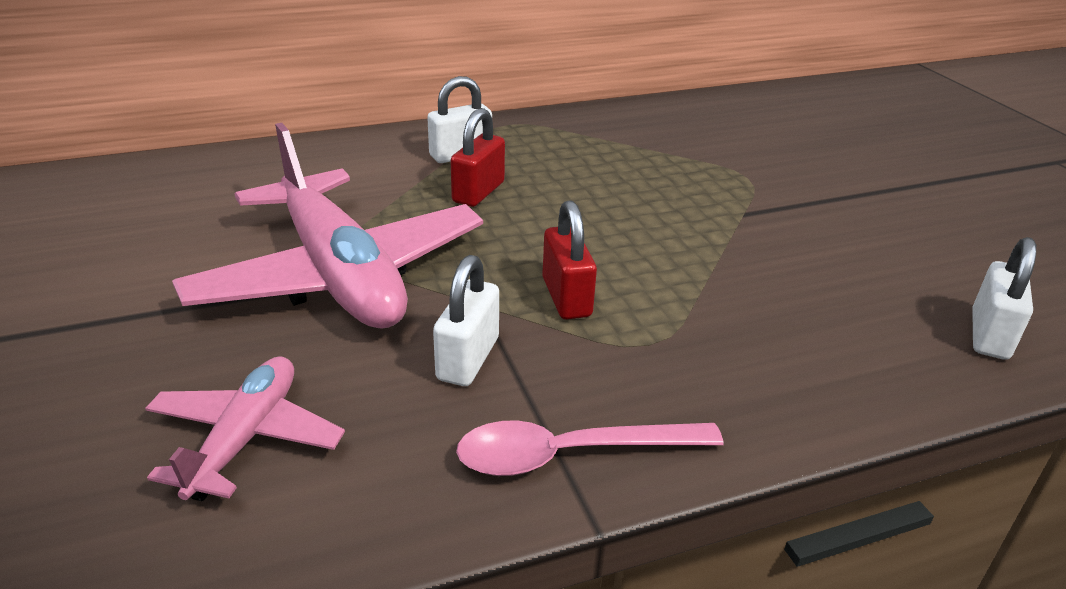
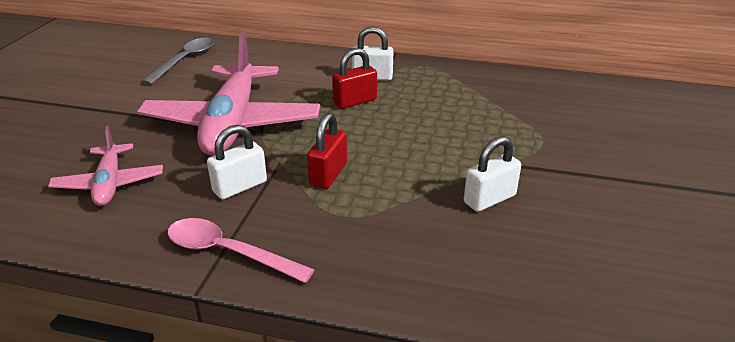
camera: 35 degrees right, 0 degrees up
(130, 204) = (185, 61): none -> grey spoon
(246, 438) = (109, 184): pink plane -> pink plane turned 120 degrees clockwise
(989, 335) = (578, 302): white padlock -> white padlock (489, 199)

